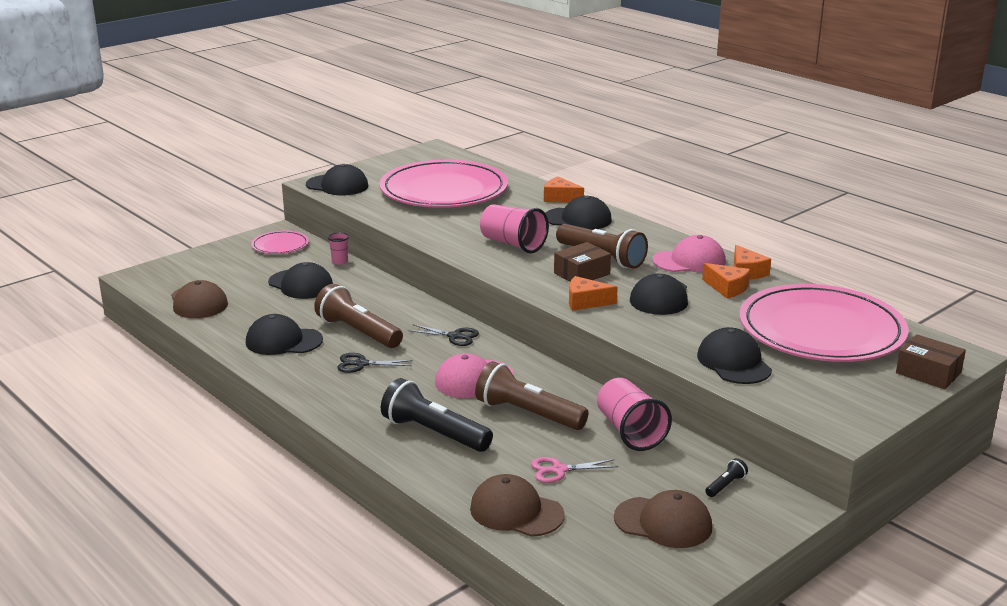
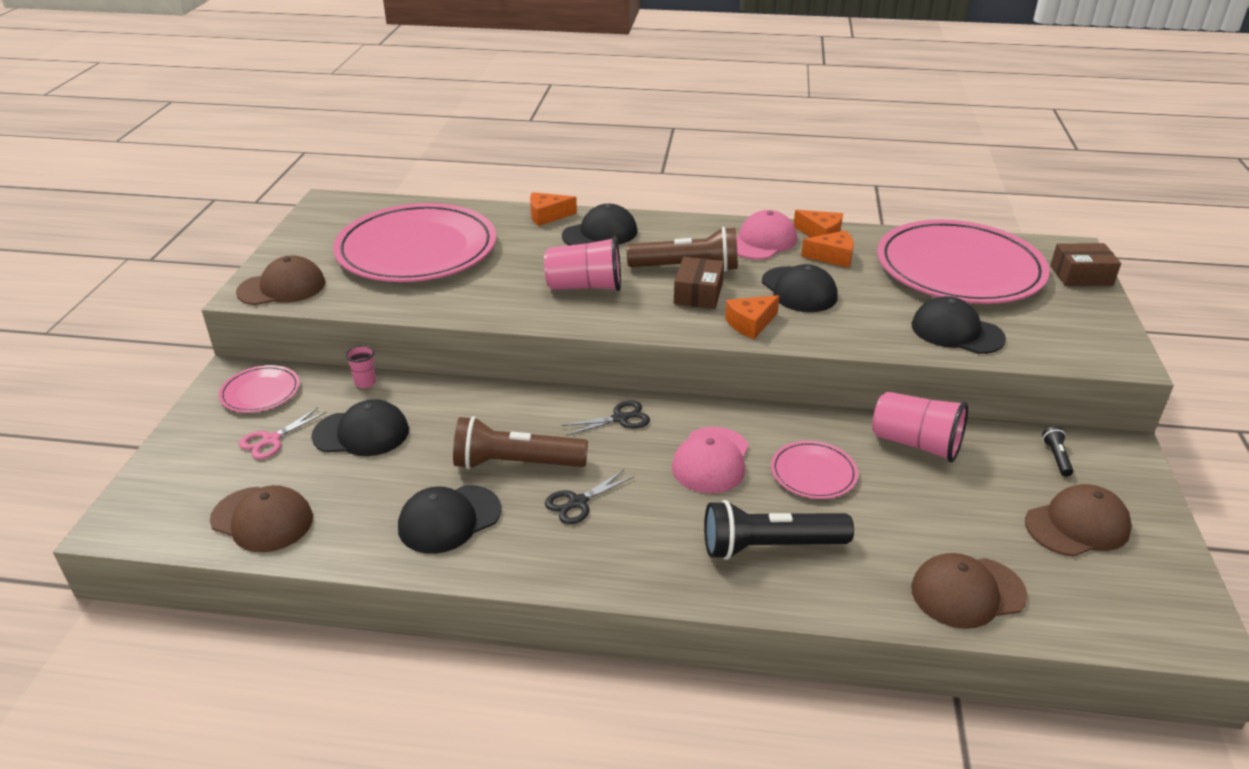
camera: 40 degrees left, 10 degrees up
(337, 185) = (282, 287): black cap -> brown cap
(528, 414) = (813, 473): brown flashlight -> pink plate
(558, 470) = (928, 521): pink scissors -> pink scissors (270, 440)

